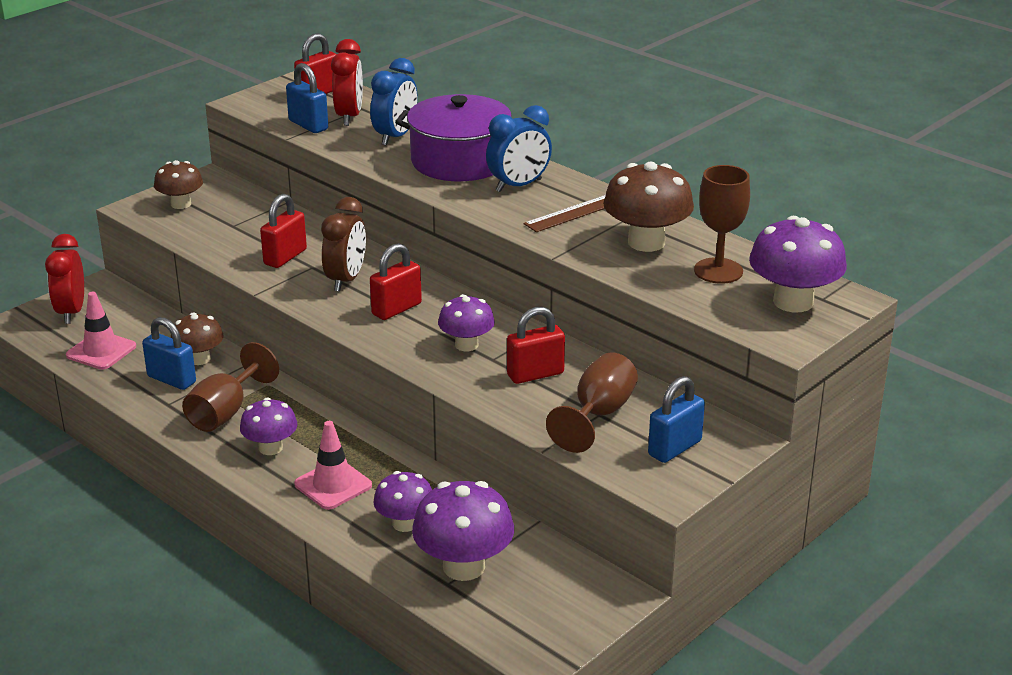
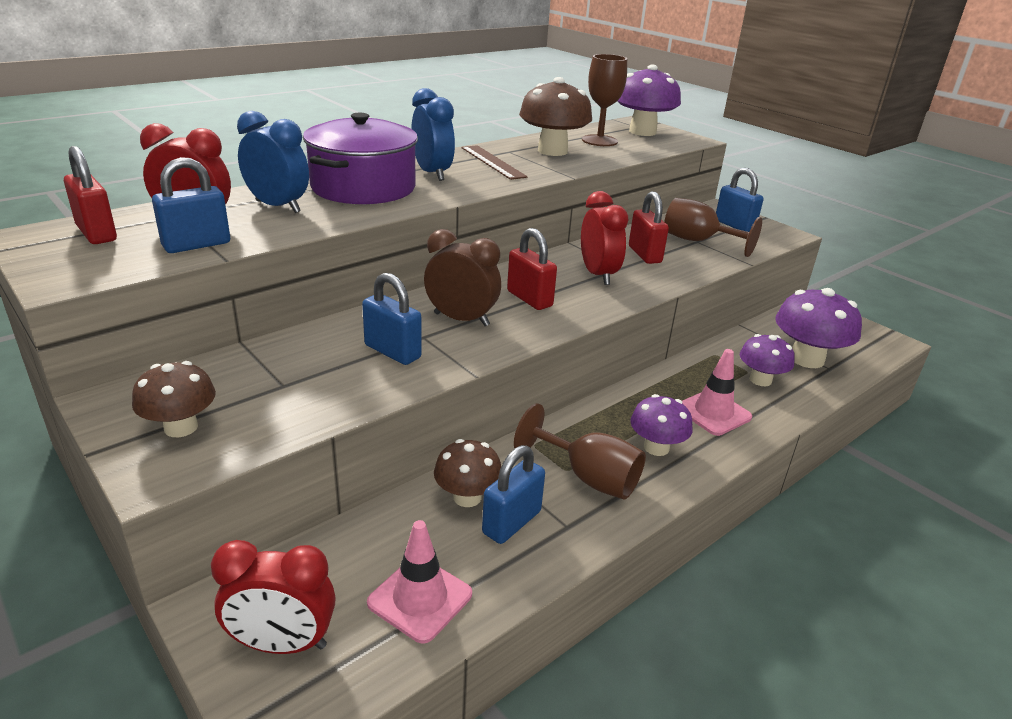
camera: 85 degrees left, 0 degrees up
(285, 257) = (392, 351): red padlock -> blue padlock
(466, 345) = (598, 275): purple mushroom -> red clock

